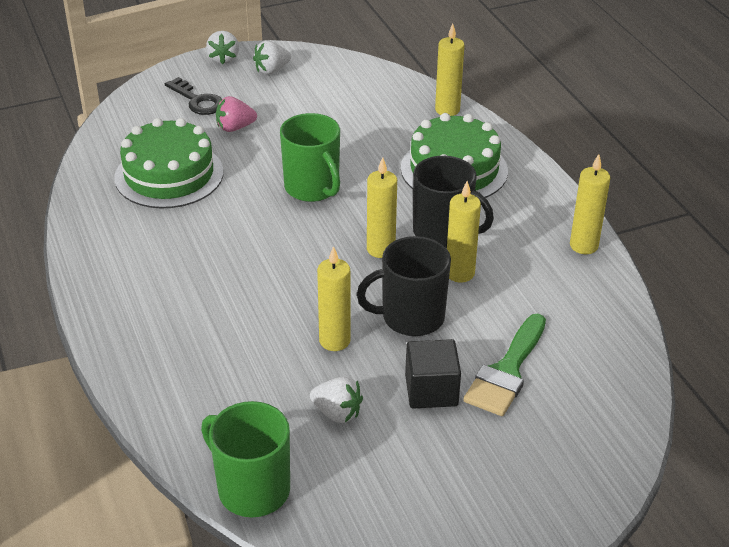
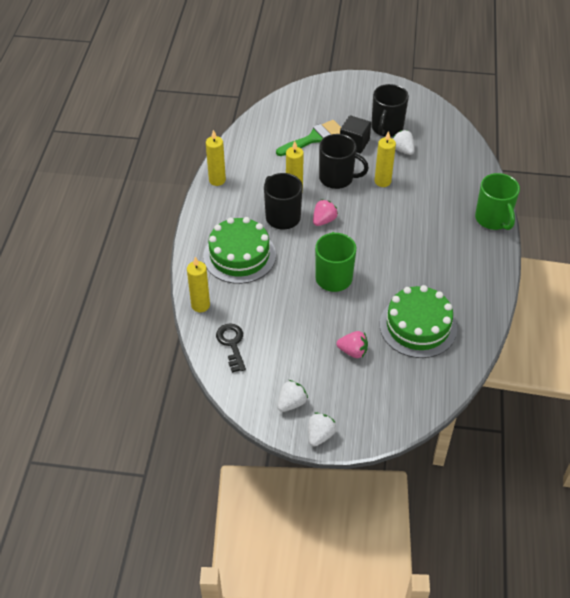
camera: 150 degrees left, 10 degrees up
(197, 101) = (365, 392): black key -> black key (232, 344)
(252, 489) = (457, 135): green mug -> green mug (493, 219)
(271, 70) = (291, 403): white strawberry -> white strawberry turned 45 degrees counterclockwise
(381, 249) = (324, 220): yellow candle -> pink strawberry
(396, 447) = (386, 128): none -> black mug

